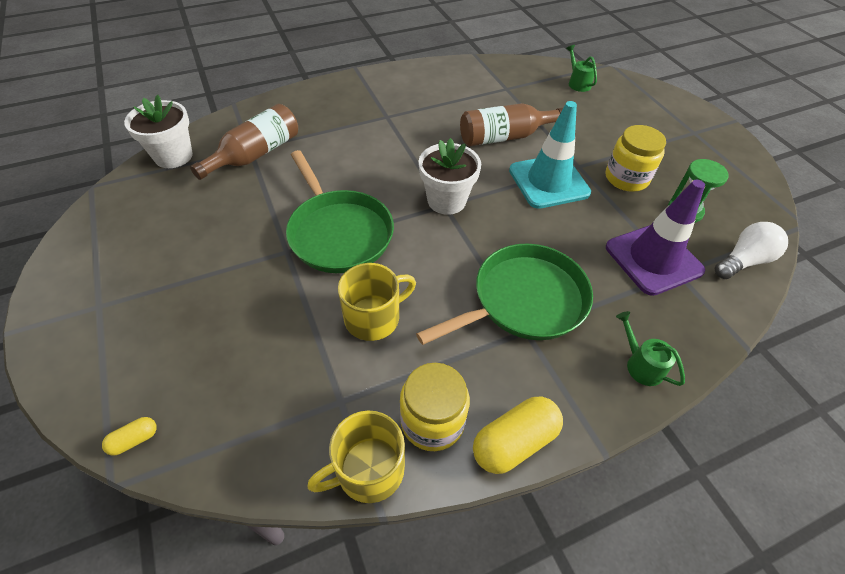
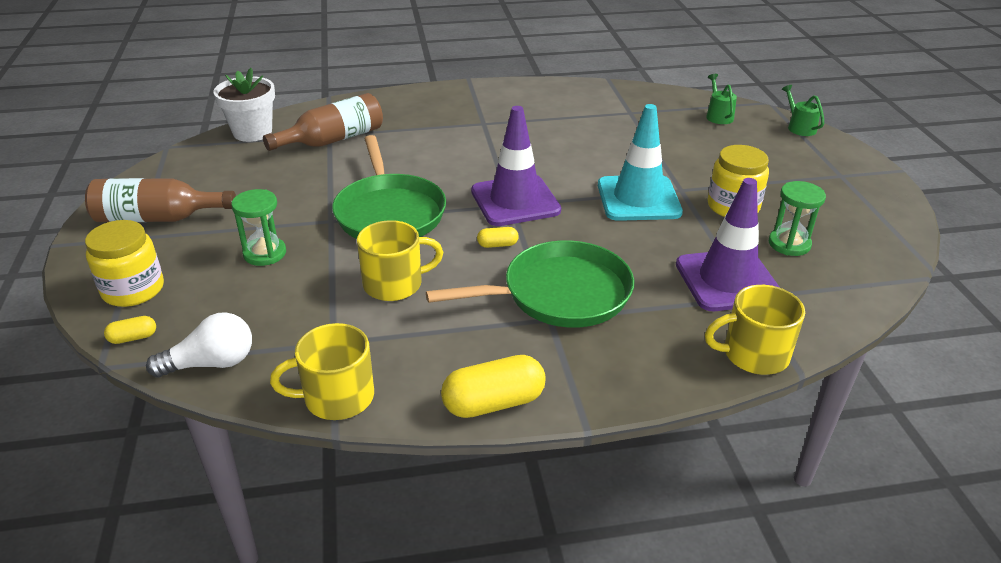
camera: 15 degrees right, 15 degrees down
(236, 303) = (265, 253): none -> green hourglass
(432, 421) = (417, 372): yellow jar -> yellow jar (133, 290)
(446, 200) = (515, 201): white flower pot -> purple traffic cone
(449, 254) = (497, 245): none -> yellow capsule
(504, 137) = (607, 154): brown bottle -> brown bottle (157, 218)
(640, 364) = (665, 365): green watering can -> green watering can (799, 127)
(705, 336) = (753, 354): none -> yellow mug
(743, 261) = (838, 297): white light bulb -> white light bulb (211, 363)

